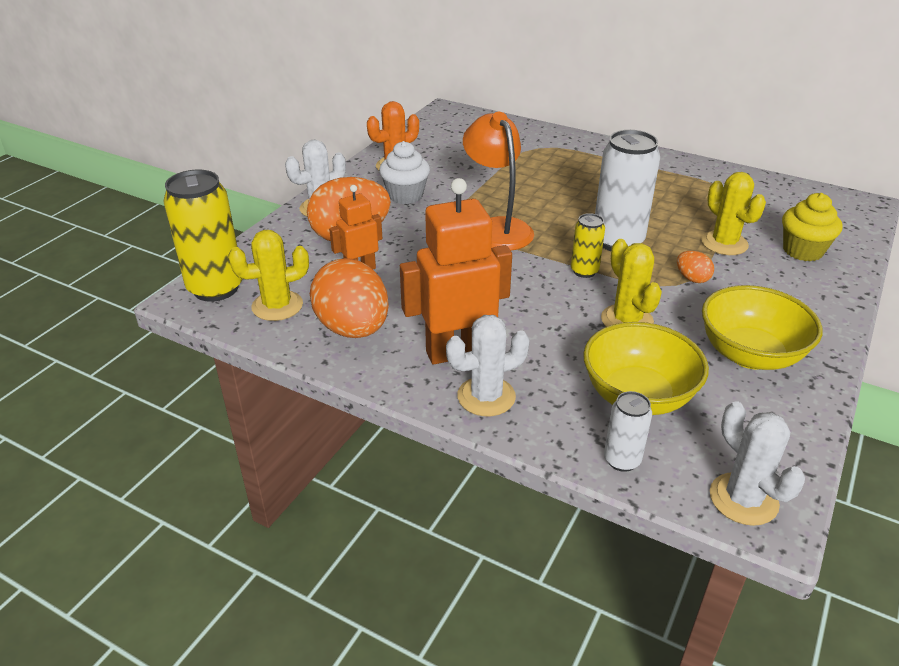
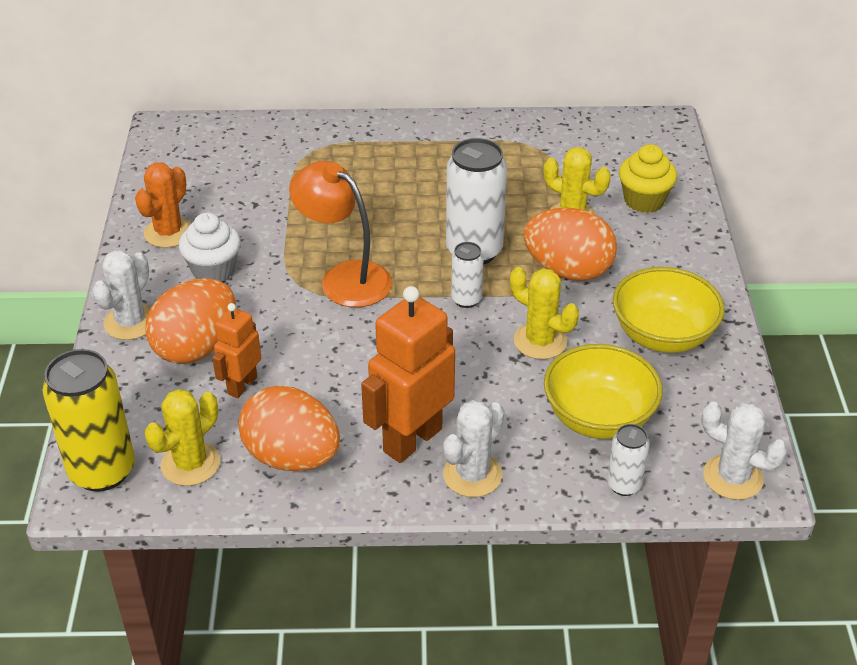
camera: 30 degrees left, 5 degrees up
(584, 271) = (466, 299): yellow can -> white can
(692, 278) = (568, 270): orange egg -> orange egg, size x2.27

